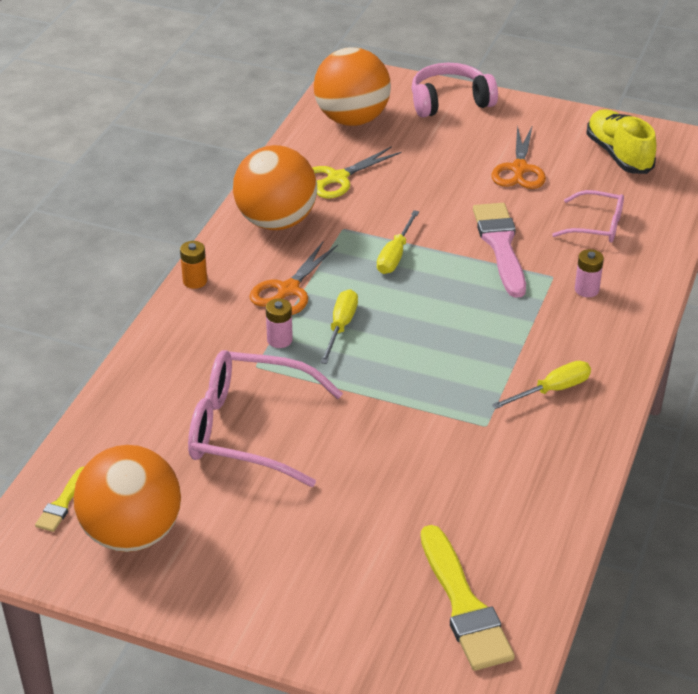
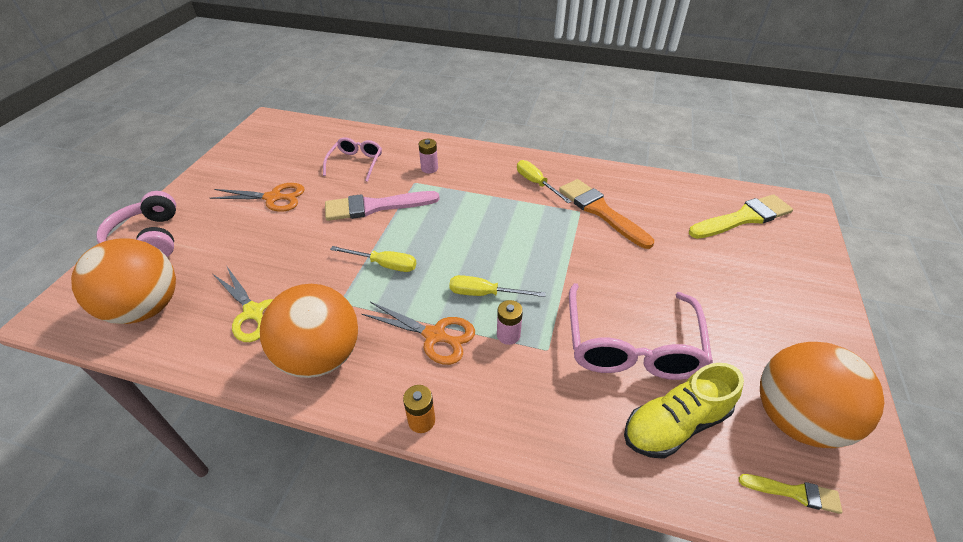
camera: 95 degrees left, 5 degrees up
(485, 447) = (600, 211): none -> orange brush
(618, 155) = (269, 152): yellow shoe -> yellow shoe (675, 424)

